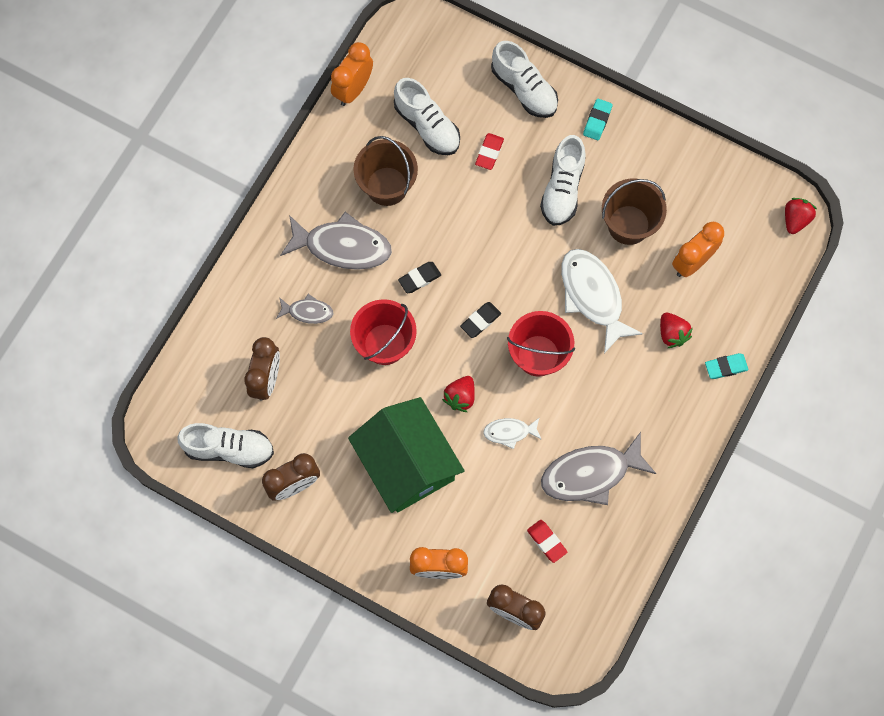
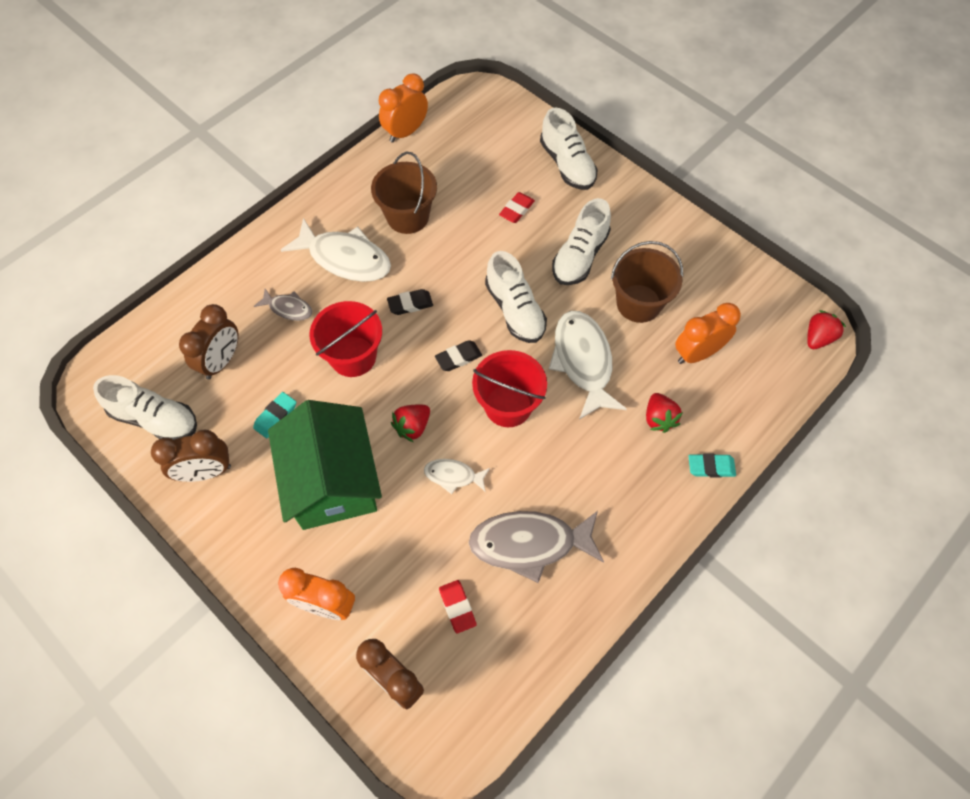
camera: 15 degrees right, 10 degrees down
(342, 246) = (345, 258): grey fish -> white fish
(427, 126) = (464, 175): white shoe -> white shoe (515, 310)
(597, 121) = (631, 205): turquoise eraser -> turquoise eraser (276, 416)

